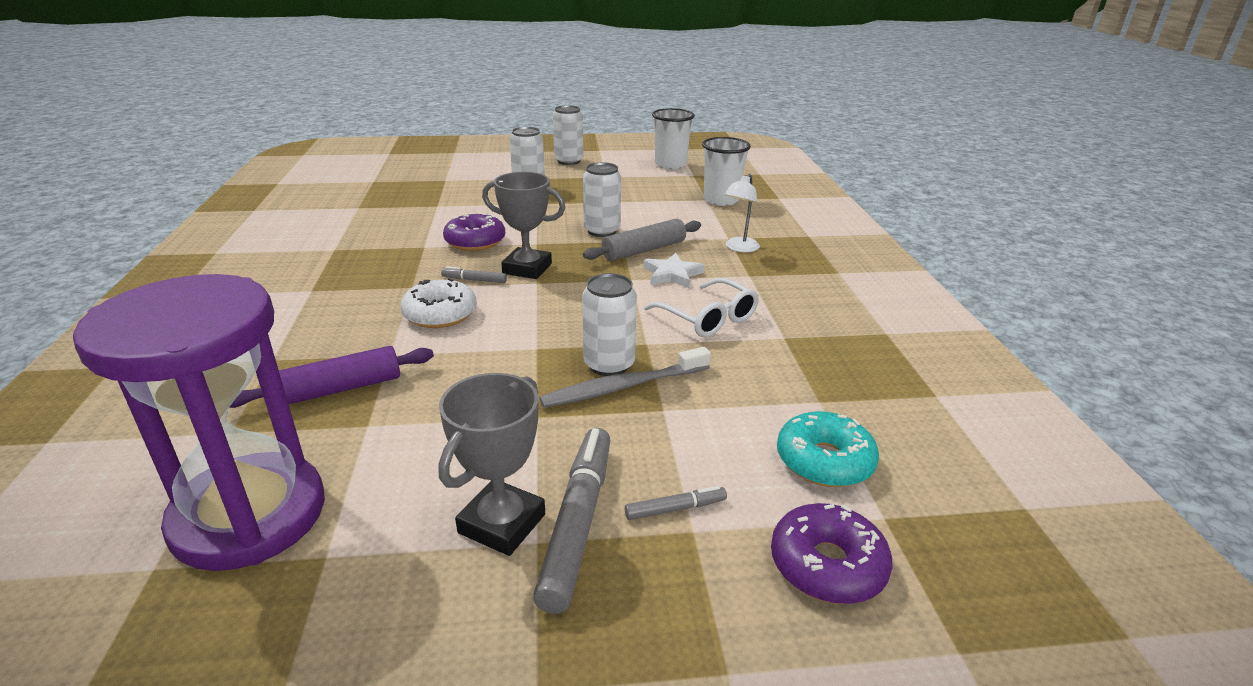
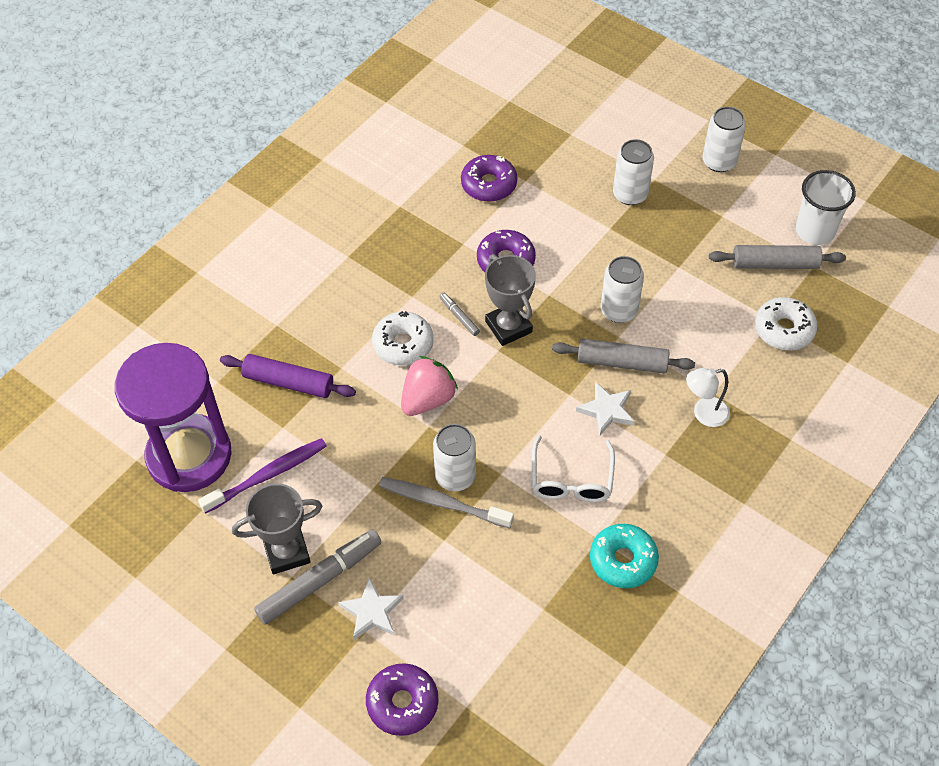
camera: 45 degrees right, 25 degrees up
(393, 472) = (268, 475): none -> purple toothbrush
(407, 216) = (489, 184): none -> purple donut
(512, 333) = (428, 399): none -> pink strawberry
(669, 181) = (775, 264): none -> grey rolling pin
(675, 509) = (372, 612): grey marker -> white star
(721, 200) = (784, 329): white cup -> white donut
(824, 461) = (485, 649): turquoise donut -> turquoise donut (623, 560)

